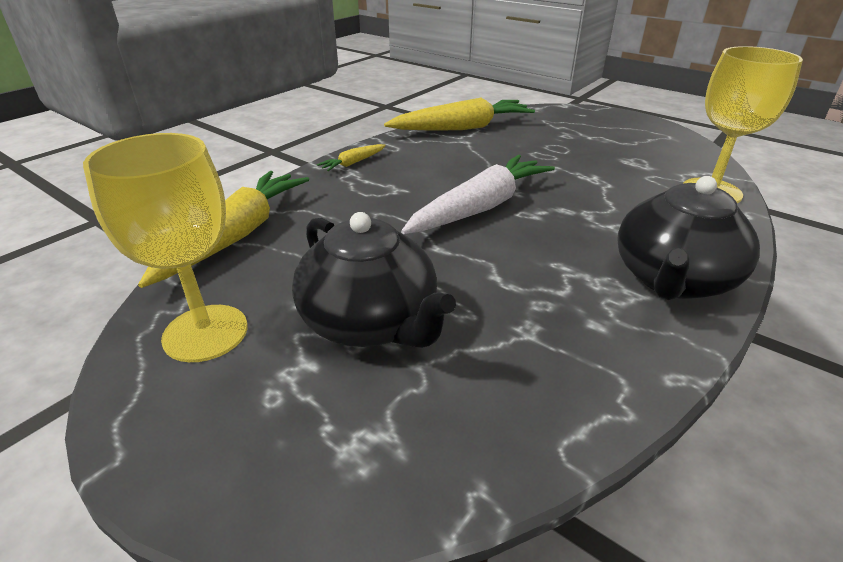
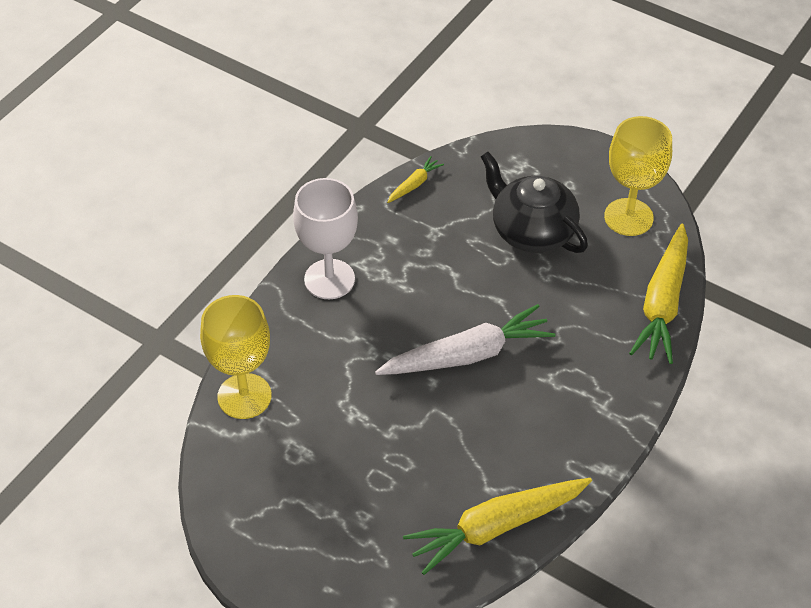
camera: 175 degrees right, 15 degrees up
(353, 163) = (608, 426): yellow carrot -> yellow carrot (414, 184)
(480, 207) = (467, 355): white carrot -> white carrot turned 150 degrees counterclockwise
(672, 279) = (329, 279): black teapot -> white goblet

